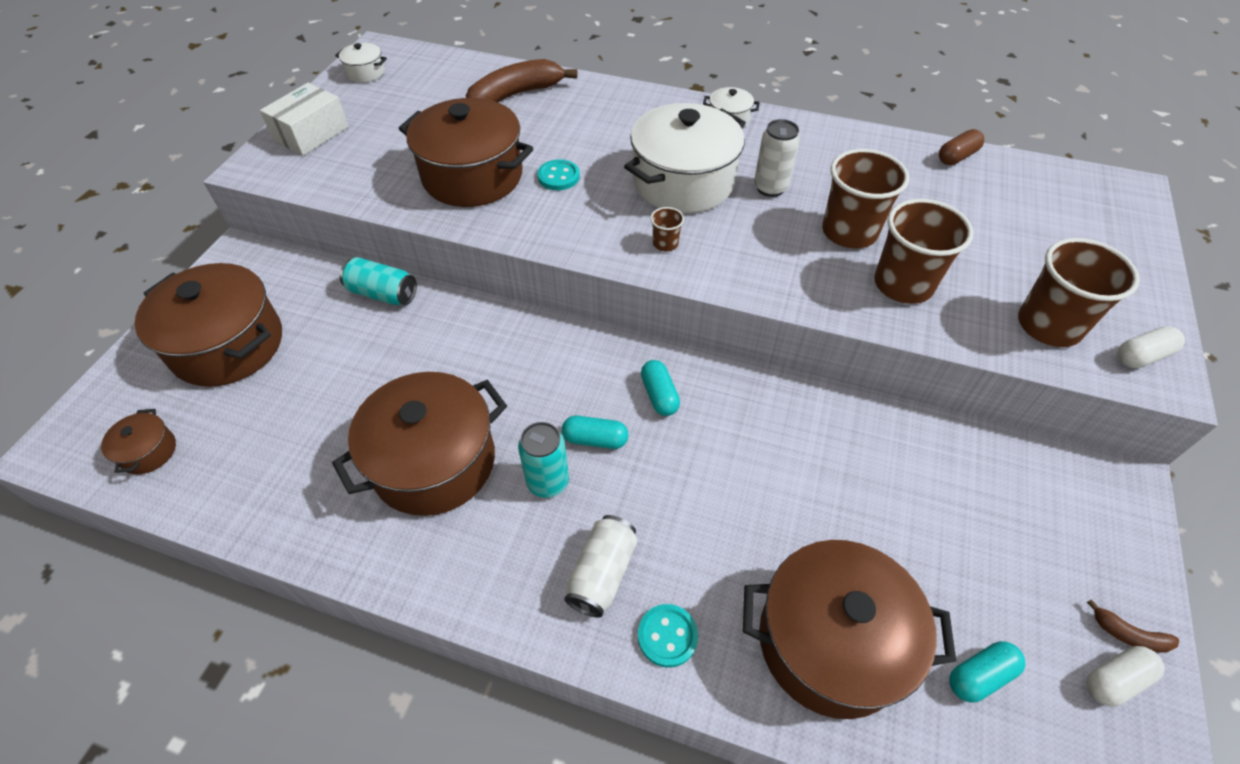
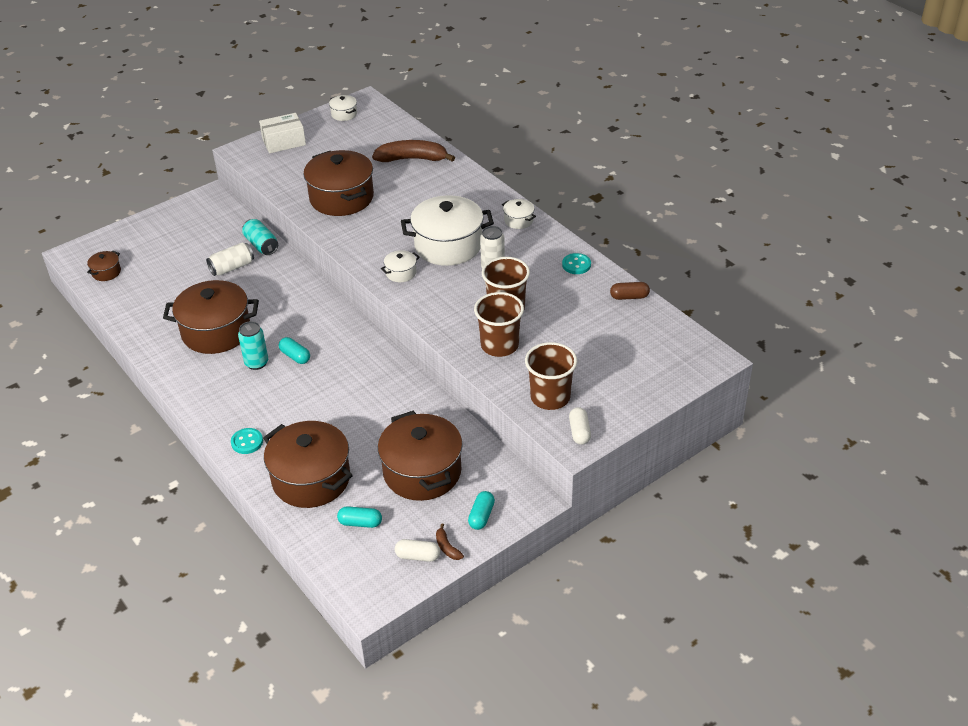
camera: 35 degrees right, 10 degrees down
(228, 345) = (172, 239): brown pot -> brown pot (422, 472)
(558, 177) = (385, 216): turquoise button -> turquoise button (576, 265)
(602, 573) = (244, 408): white can -> white can (232, 267)
(659, 395) = (345, 352): turquoise capsule -> turquoise capsule (481, 516)
(665, 244) = (401, 273): brown cup -> white pot
(1141, 356) = (579, 432): white capsule -> white capsule turned 75 degrees clockwise

